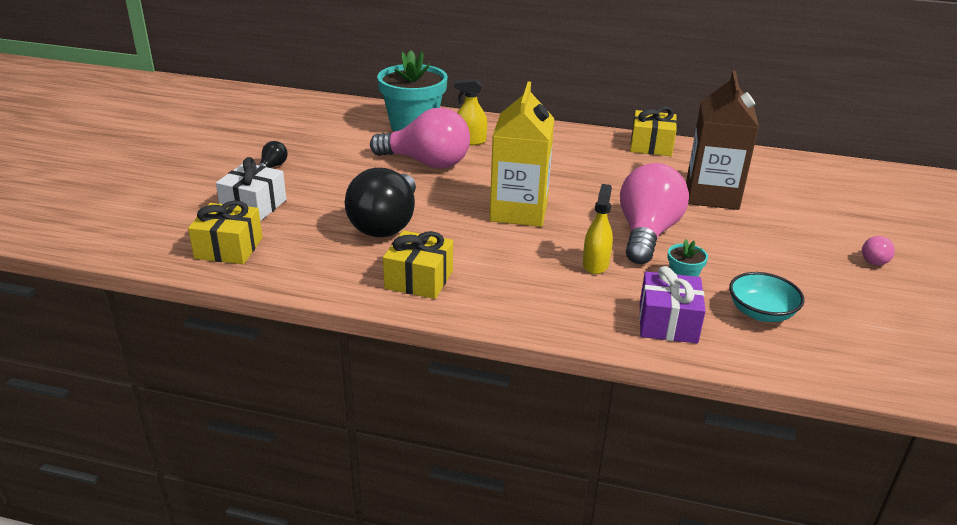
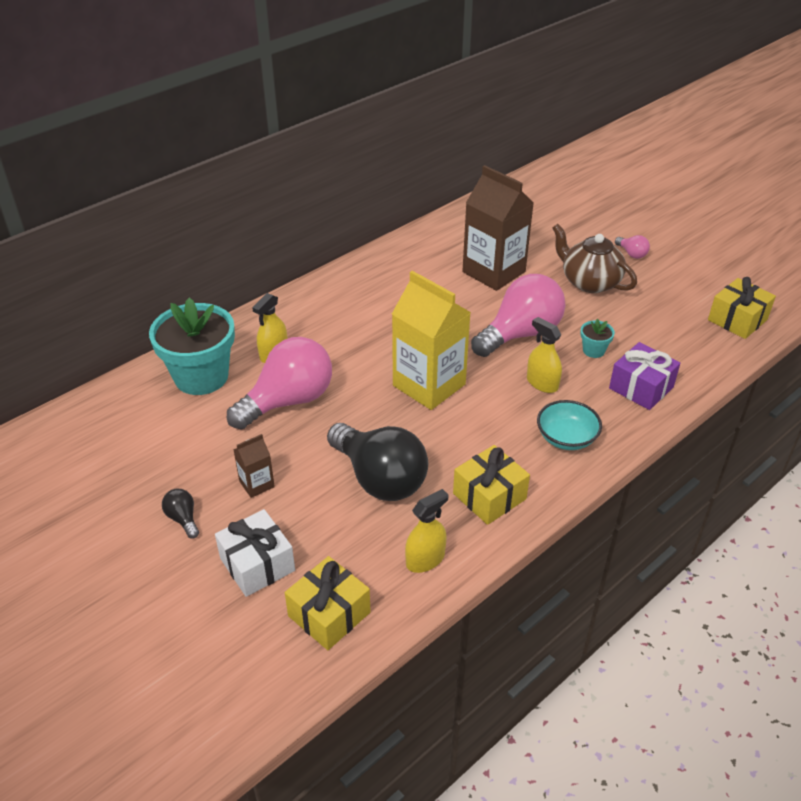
camera: 55 degrees left, 10 degrees up
(318, 271) = (425, 559): none -> yellow spray bottle
(330, 180) = (256, 484): none -> brown carton
(647, 233) = (520, 334): pink light bulb -> pink light bulb turned 90 degrees clockwise
(651, 146) = (389, 257): yellow gift -> yellow gift (737, 320)
(761, 312) = (657, 338): turquoise bowl -> turquoise bowl (566, 438)
(783, 247) = (589, 282): none -> brown teapot

